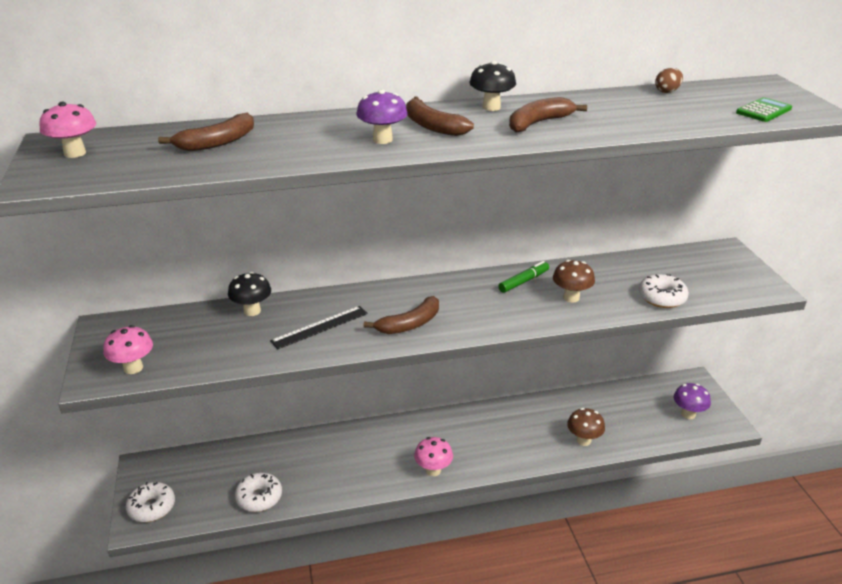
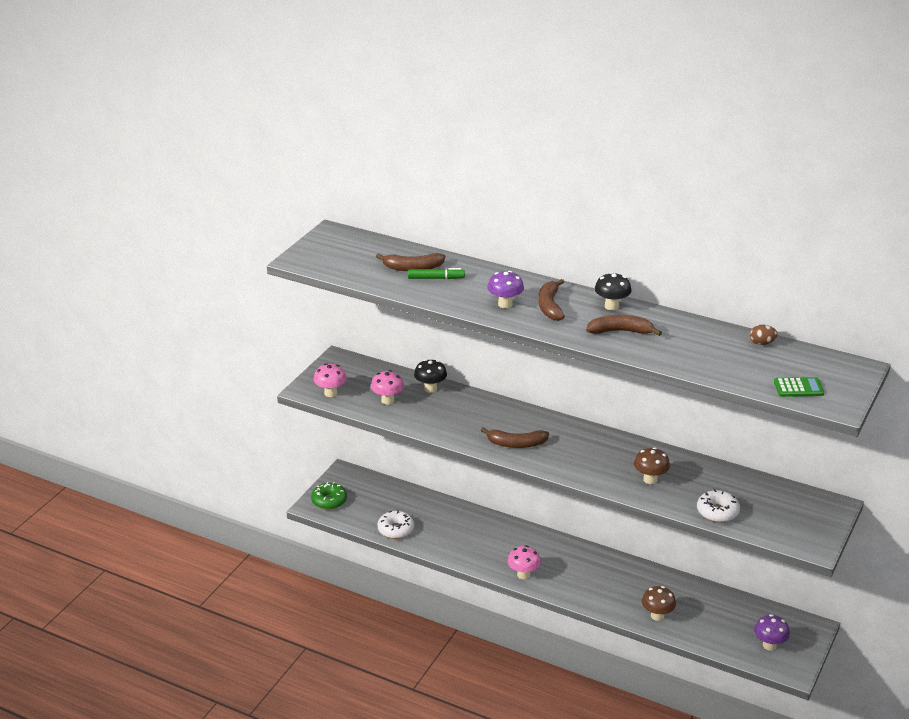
camera: 40 degrees right, 0 degrees up
(75, 153) = (333, 246): pink mushroom -> pink mushroom (387, 400)
(152, 507) = (329, 501): white donut -> green donut
(320, 327) = (459, 419): black ruler -> none
(523, 281) = (633, 453): green marker -> green marker (436, 278)

